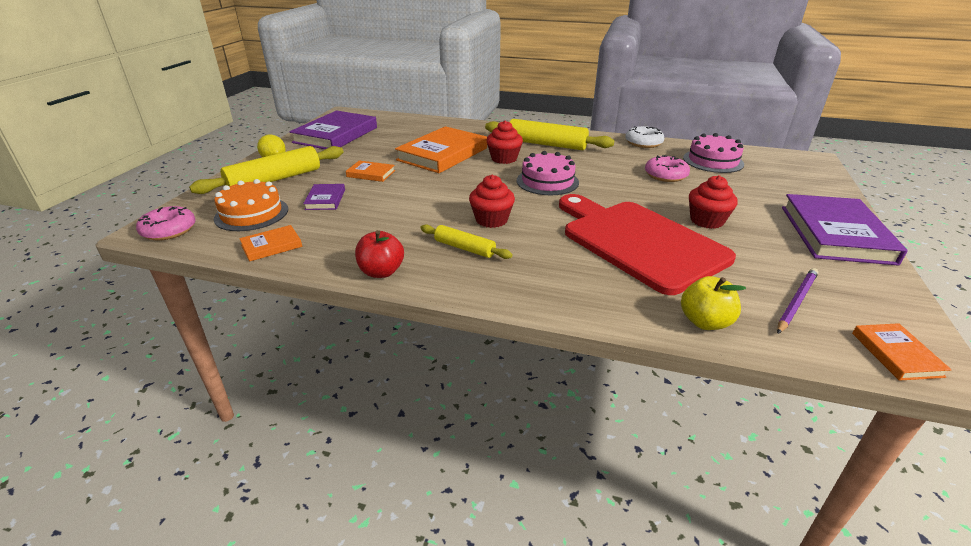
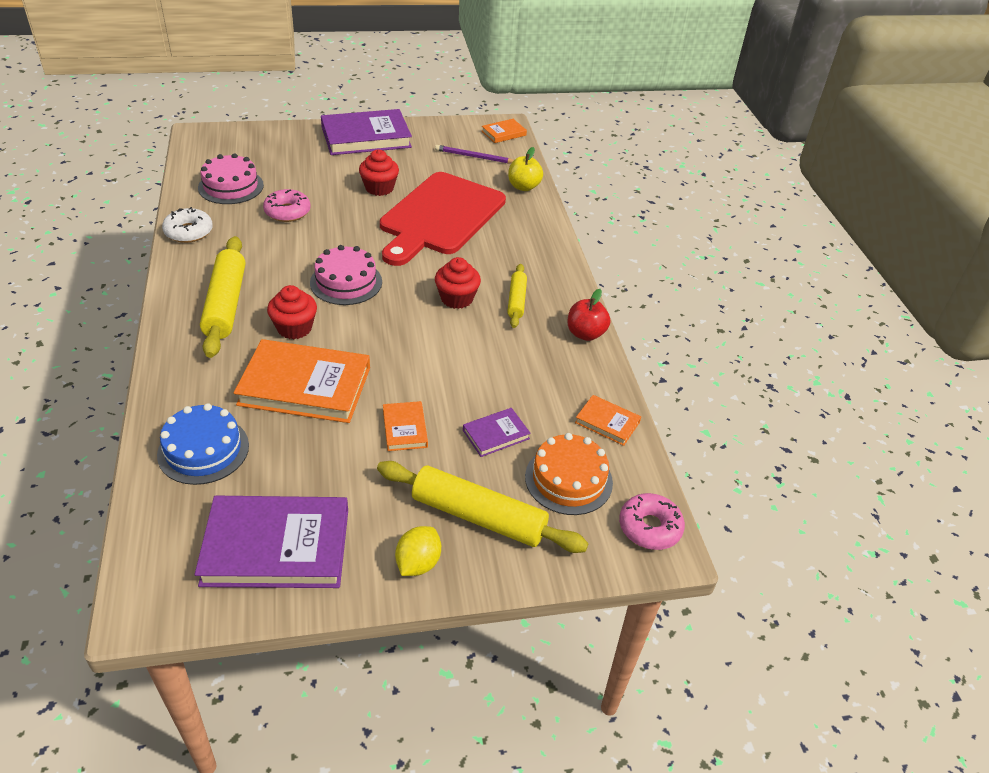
camera: 120 degrees left, 10 degrees up
(420, 128) = (203, 450): none -> blue cake

